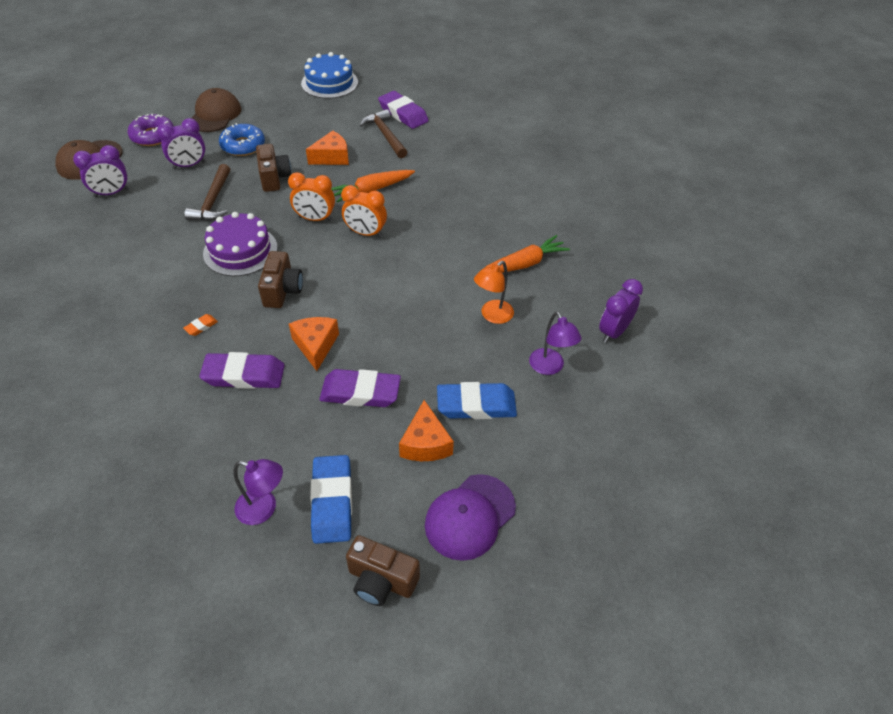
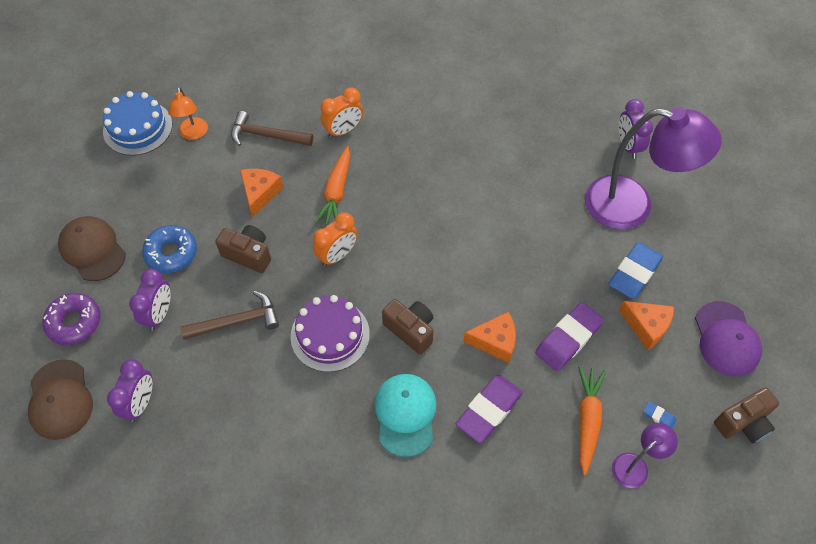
camera: 50 degrees left, 10 degrees up
(201, 326) = (405, 414): orange eraser -> turquoise cap
(213, 201) = (237, 321): brown hammer -> brown hammer turned 60 degrees counterclockwise
(315, 345) = (495, 341): orange cheese -> orange cheese turned 150 degrees clockwise
(332, 502) = (658, 416): blue eraser -> blue eraser, size x0.43
(365, 233) = (389, 229): orange clock -> orange clock (343, 130)
(403, 114) = (248, 103): purple eraser -> none
(492, 316) = (555, 206): orange lamp -> orange lamp (193, 134)
(524, 264) = (517, 149): orange carrot -> orange carrot (587, 420)
(550, 367) = (632, 206): purple lamp -> purple lamp, size x2.17

